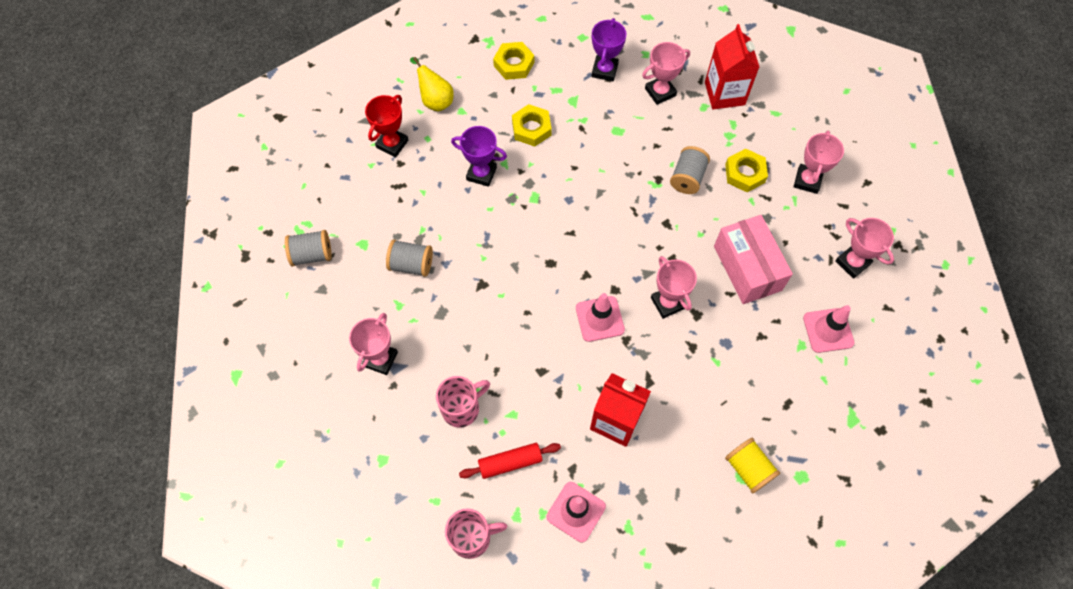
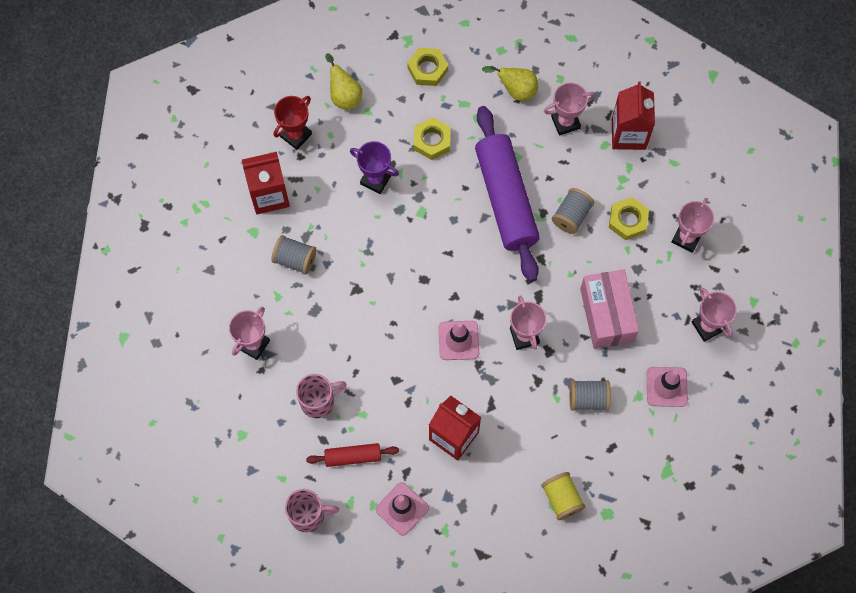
camera: 10 degrees right, 5 degrees up
(312, 254) = (205, 234): grey spool -> grey spool (588, 399)
(374, 205) = (269, 195): none -> red carton
(604, 70) = (515, 90): purple trophy -> yellow pear
(617, 172) = (505, 199): none -> purple rolling pin

